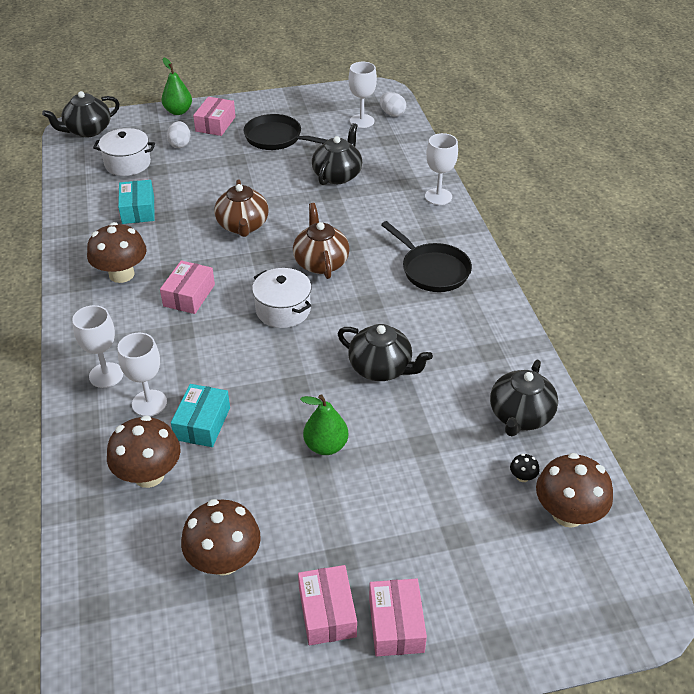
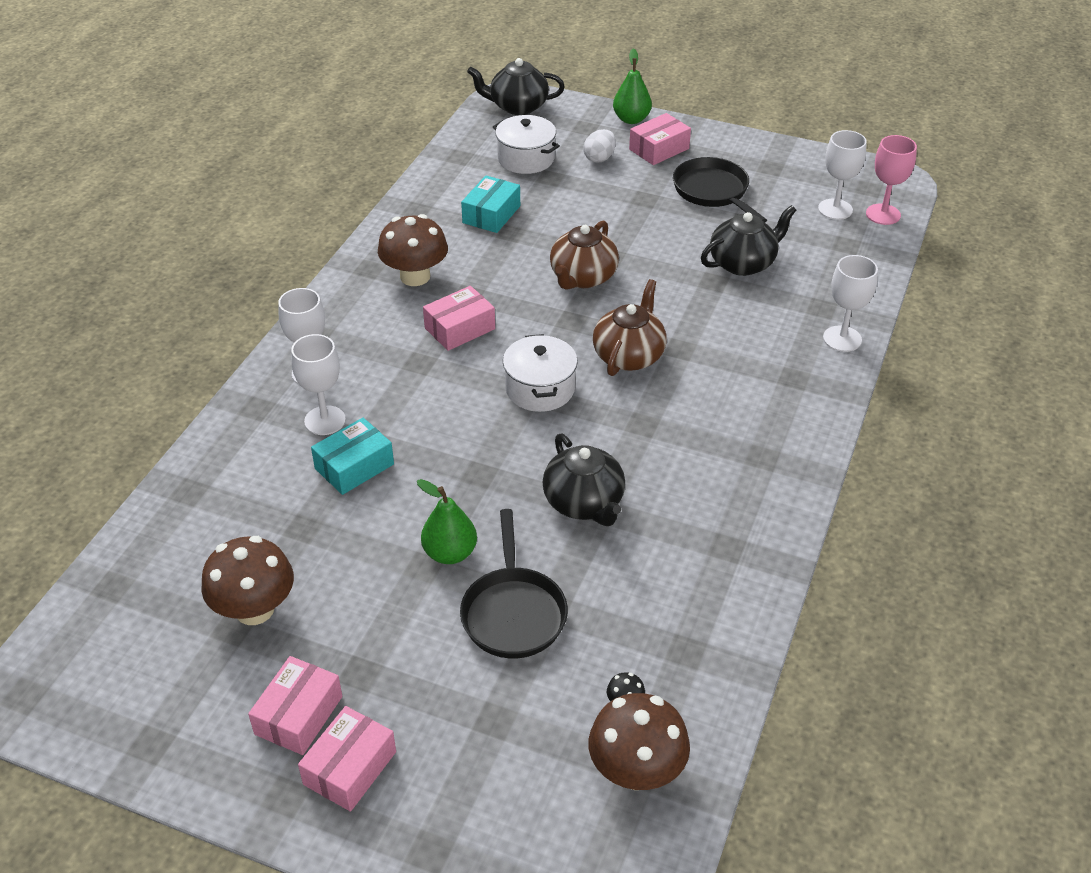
camera: 35 degrees right, 0 degrees up
(149, 475) = (263, 490): brown mushroom -> none
(392, 114) = (883, 214): white egg -> pink goblet
(432, 270) = (749, 422): black pan -> black pan (513, 613)
(520, 416) = (689, 636): black teapot -> none

